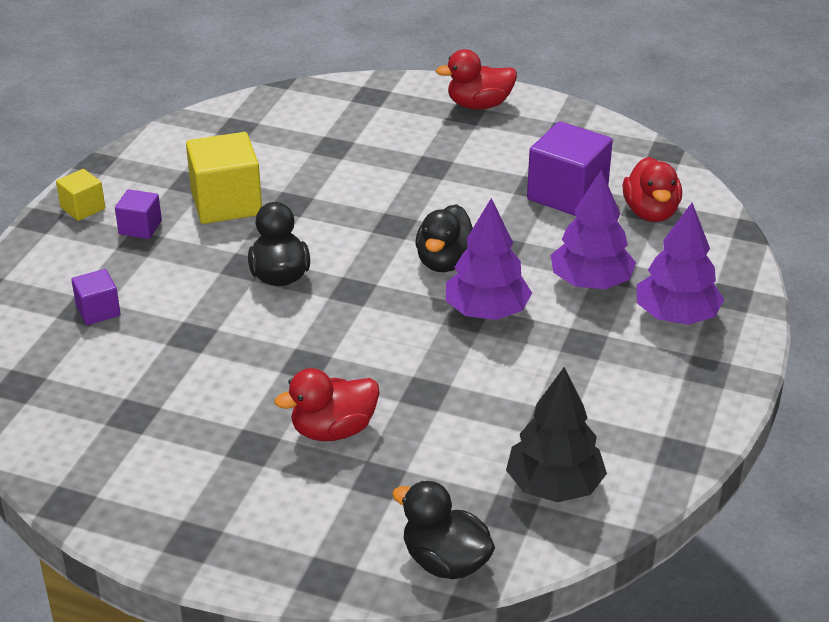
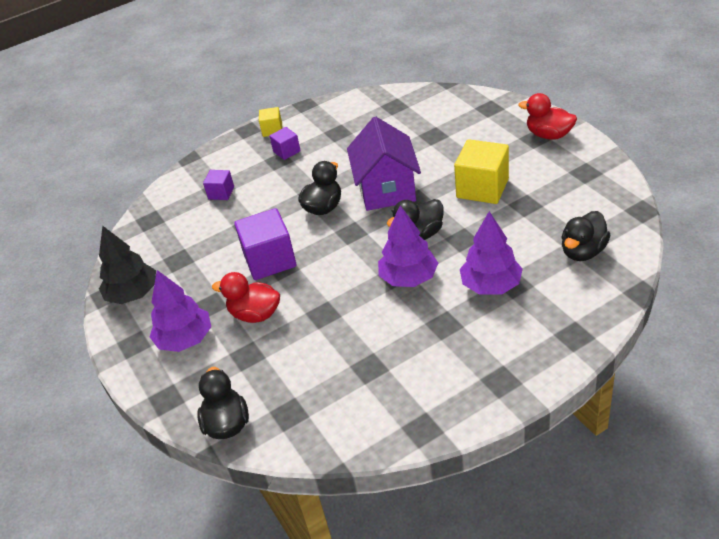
camera: 45 degrees right, 5 degrees up
(226, 203) = (342, 152): yellow cube -> yellow cube (482, 188)
(343, 227) = (386, 190): none -> purple house
(554, 486) = (329, 410): black tree -> black tree (133, 294)
(567, 194) = (540, 217): purple cube -> purple cube (270, 260)
(650, 212) = (583, 251): red duck -> black duck
(676, 316) = (521, 333): purple tree -> purple tree (185, 339)

